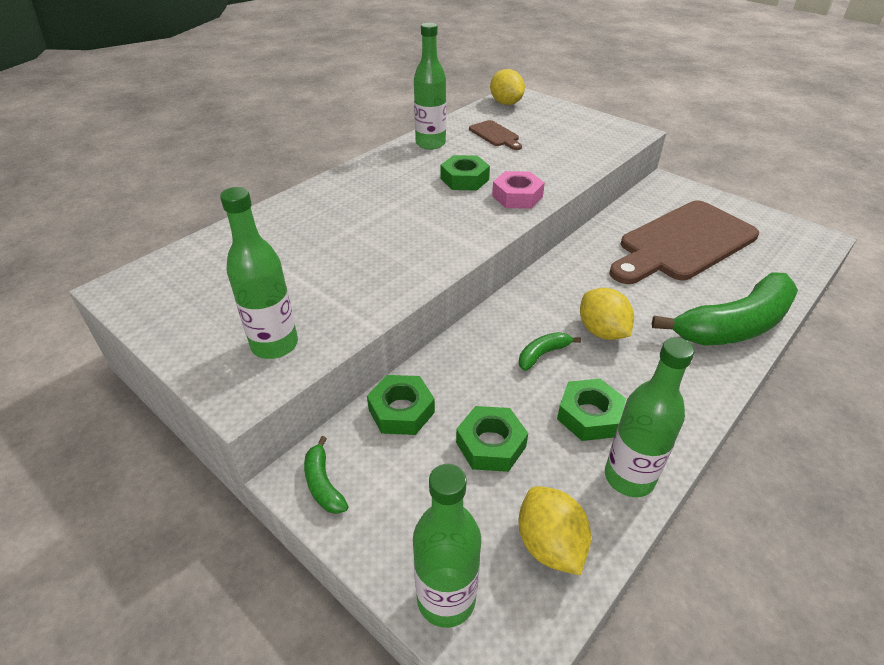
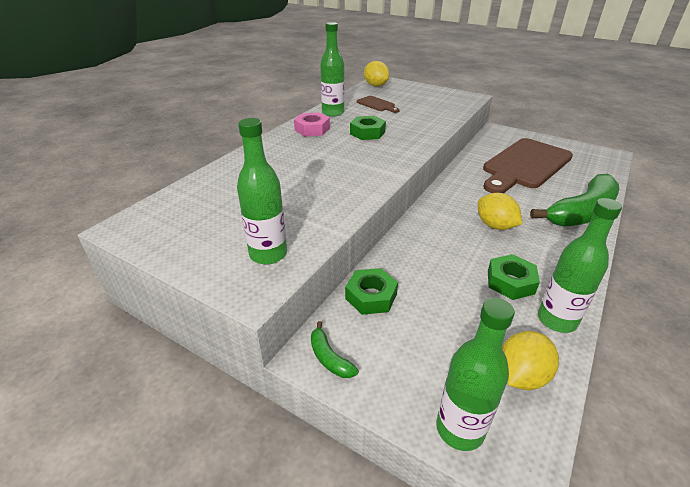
camera: 10 degrees left, 5 degrees down
(490, 444) = (448, 311): green nut -> none
(517, 196) = (410, 140): pink nut -> pink nut (312, 129)
(542, 354) = (460, 245): green banana -> none
(549, 544) = (521, 376): yellow lemon -> yellow lemon turned 75 degrees clockwise

